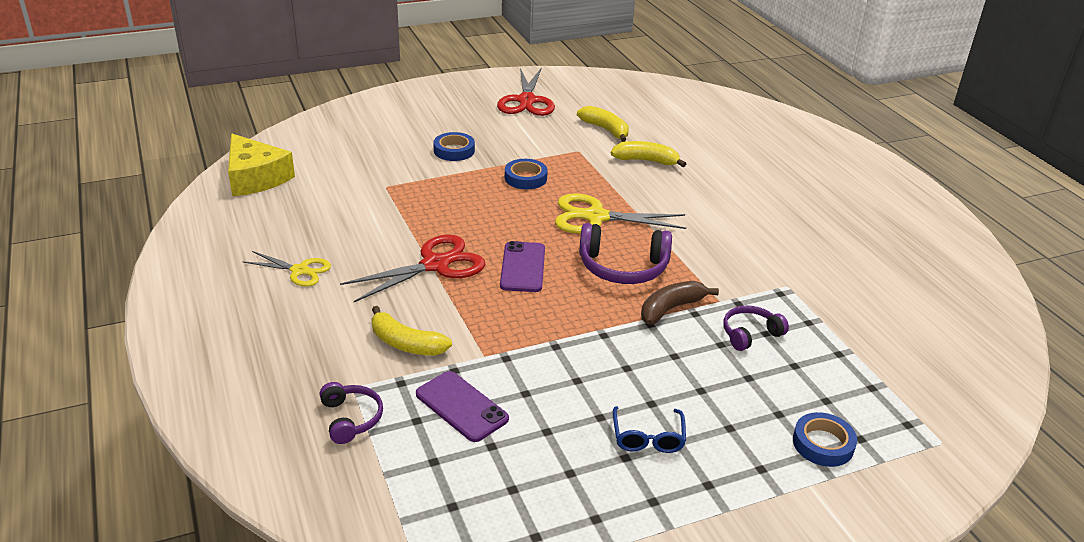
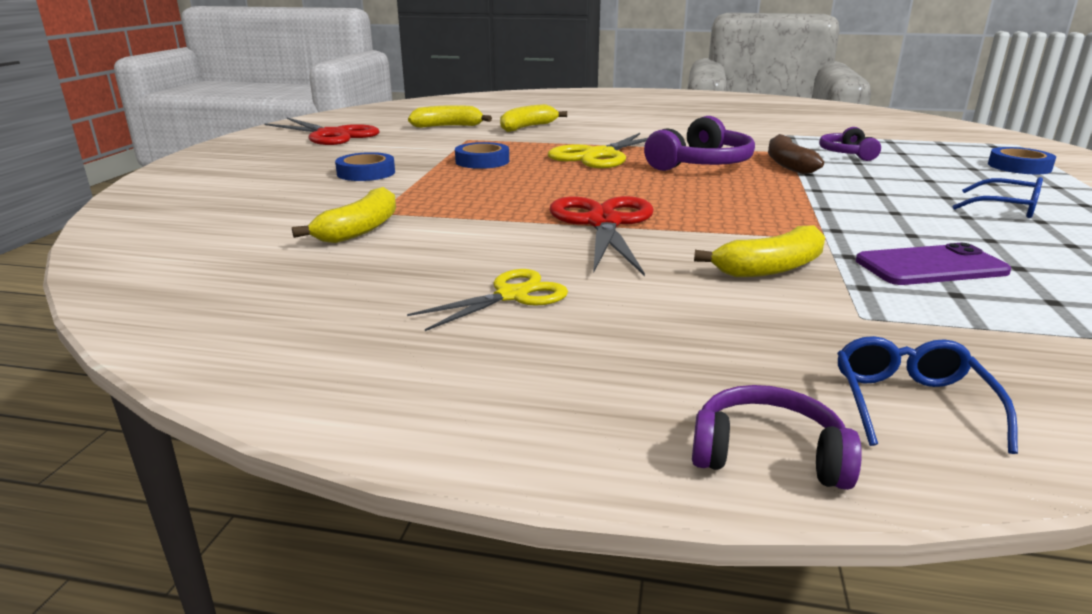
camera: 55 degrees left, 10 degrees down
(255, 178) = (181, 277): yellow cheese -> none
(257, 413) = (910, 403): none -> blue glasses
(351, 418) = (943, 333): purple headphones -> purple headphones (768, 454)
(353, 193) = (360, 229): none -> yellow banana
(523, 267) = (657, 192): purple phone -> none

